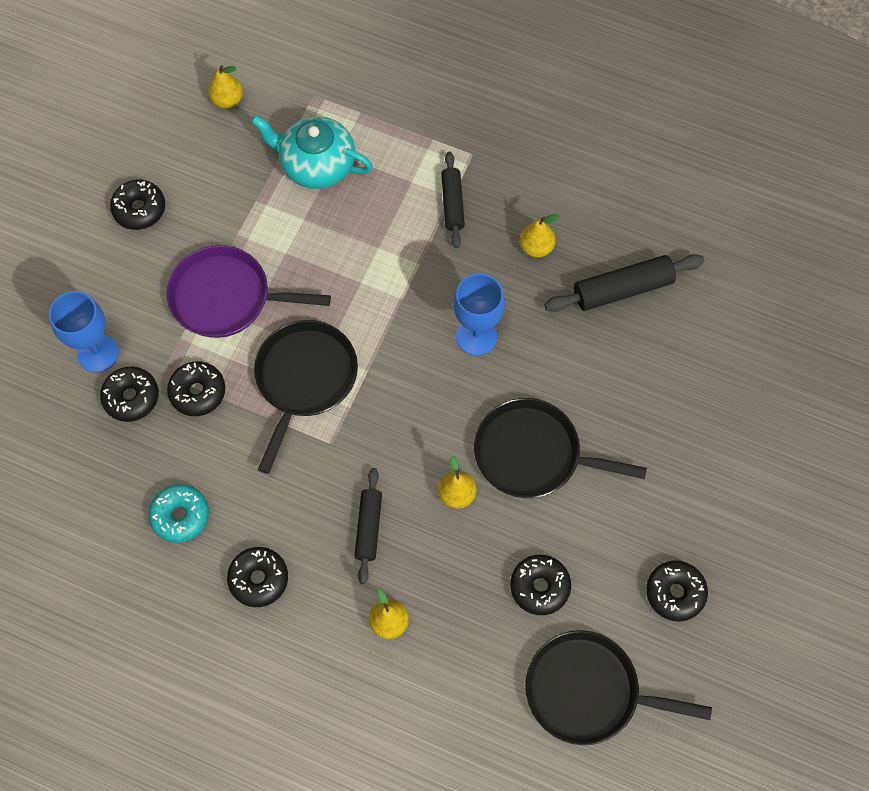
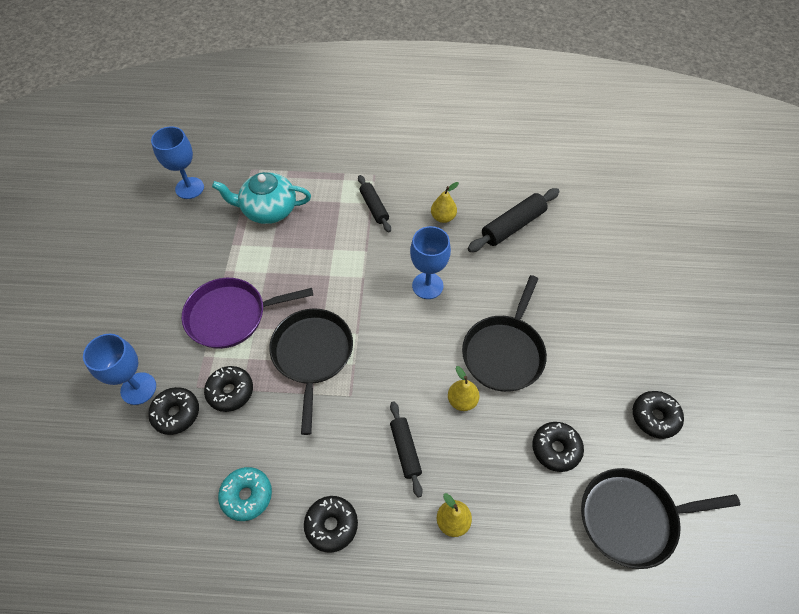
camera: 20 degrees left, 10 degrees down
(139, 209) = (144, 275): black donut -> none
(227, 100) = (189, 188): yellow pear -> blue goblet
(532, 454) = (504, 352): black pan -> black pan turned 60 degrees counterclockwise

